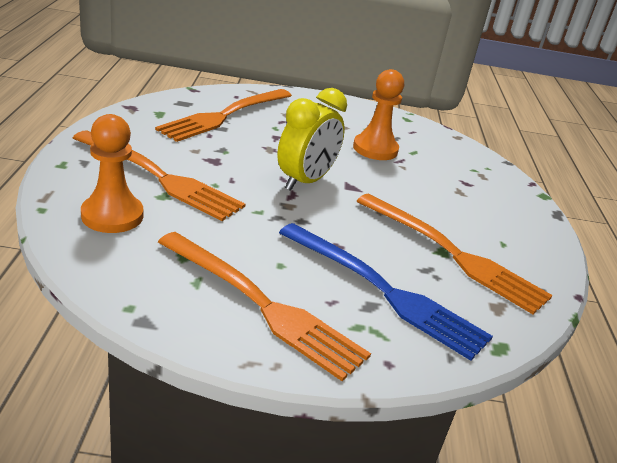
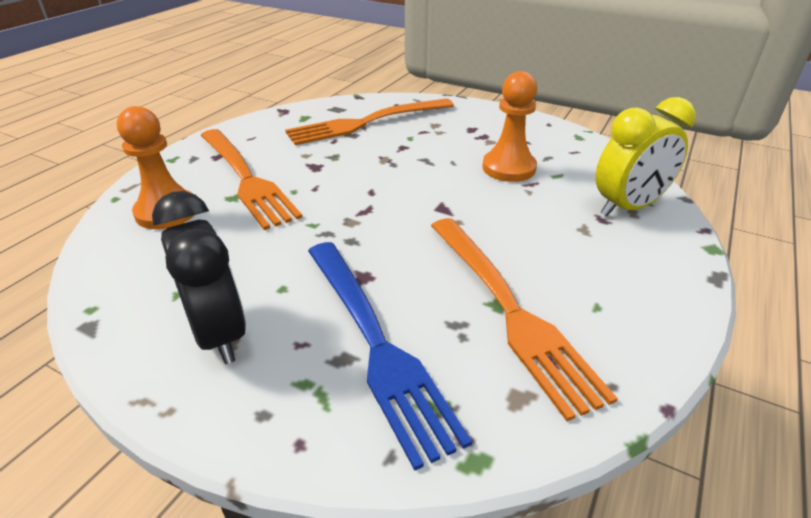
camera: 30 degrees right, 5 degrees up
(263, 306) = (219, 333): orange fork -> black clock
(305, 181) = (393, 197): yellow clock -> yellow clock (628, 207)

